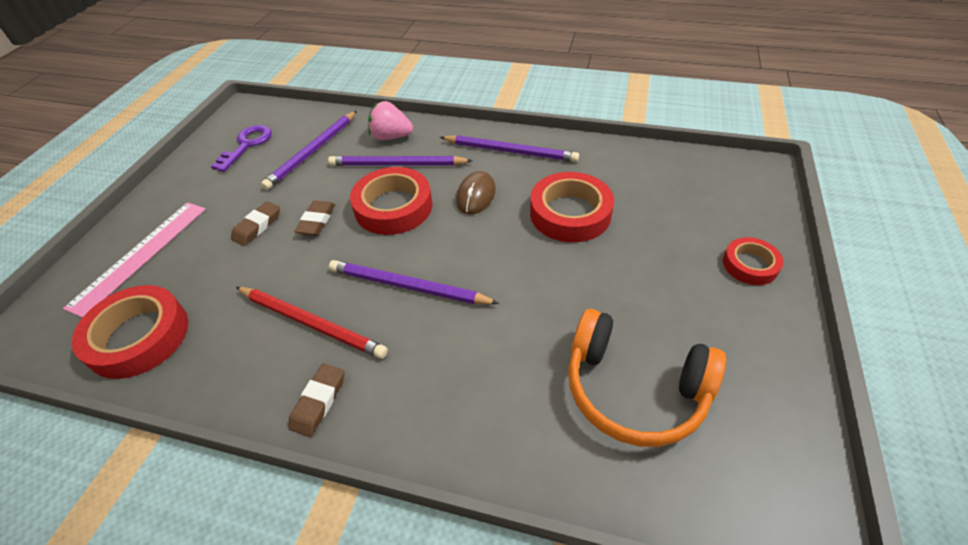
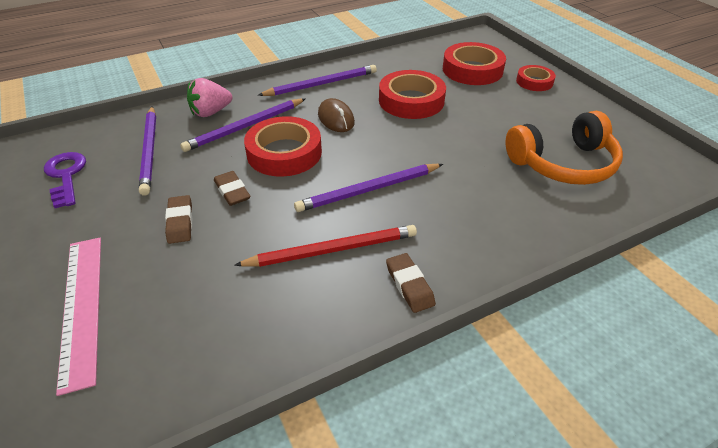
camera: 45 degrees left, 5 degrees down
(139, 337) = (187, 355): red tape -> red tape (472, 70)

